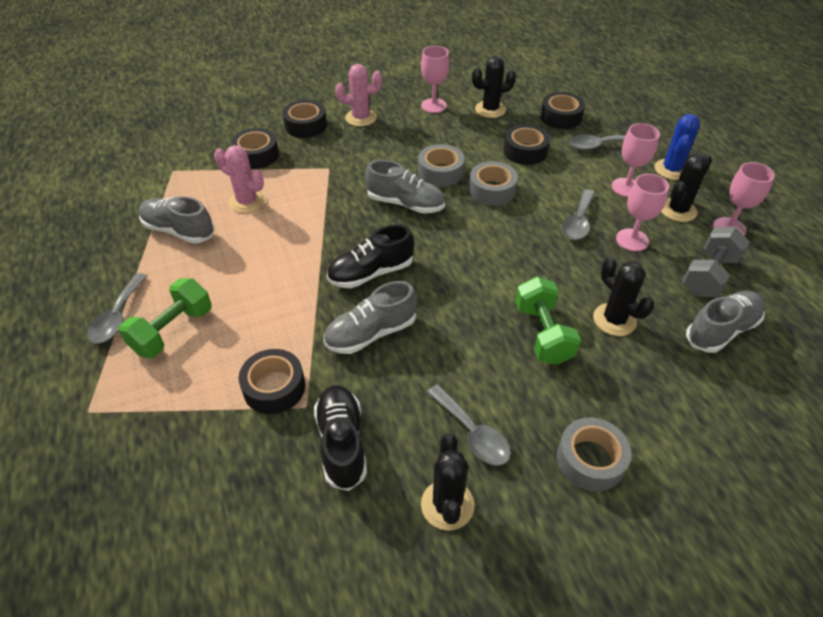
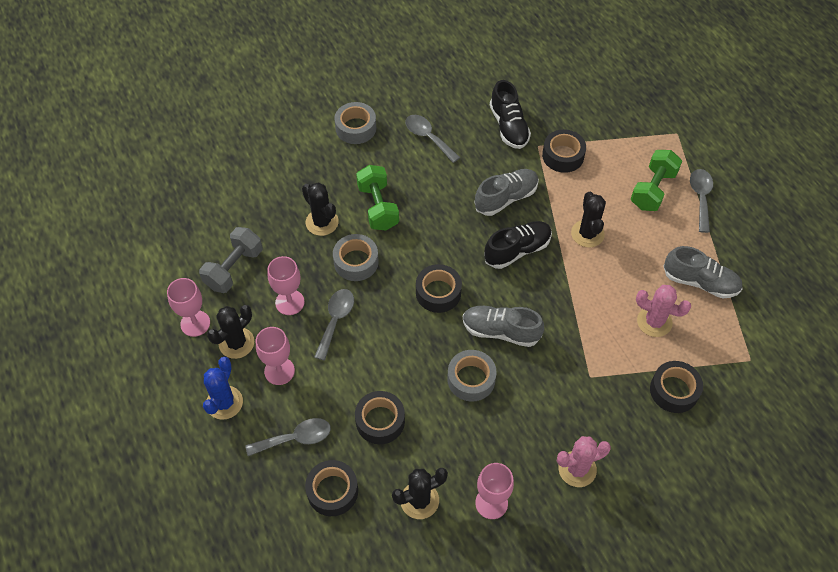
camera: 175 degrees right, 10 degrees up
(305, 125) = (638, 448): black tape -> black tape (438, 292)
(447, 505) = (441, 100): black cactus -> black cactus (587, 234)
(492, 190) = (417, 356): grey tape -> grey tape (356, 262)
(721, 330) = (242, 219): grey shoe -> none

